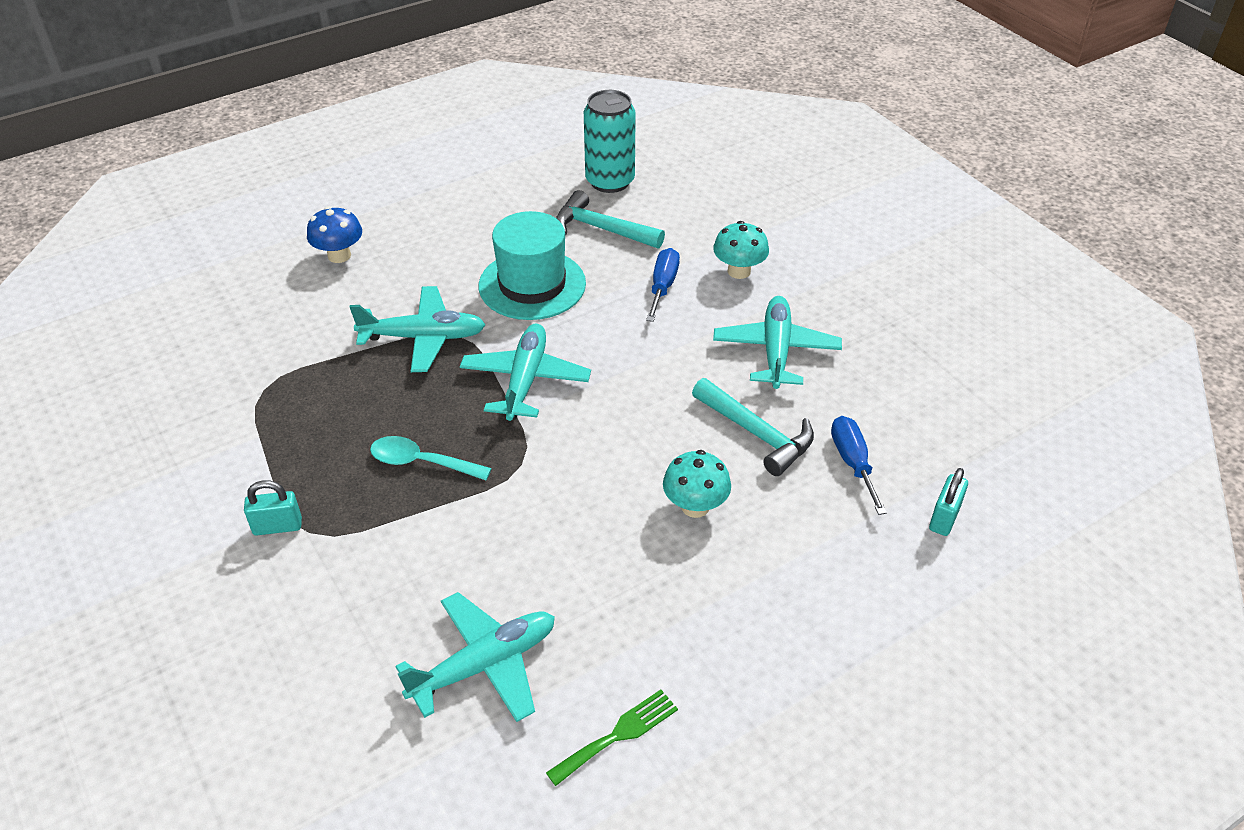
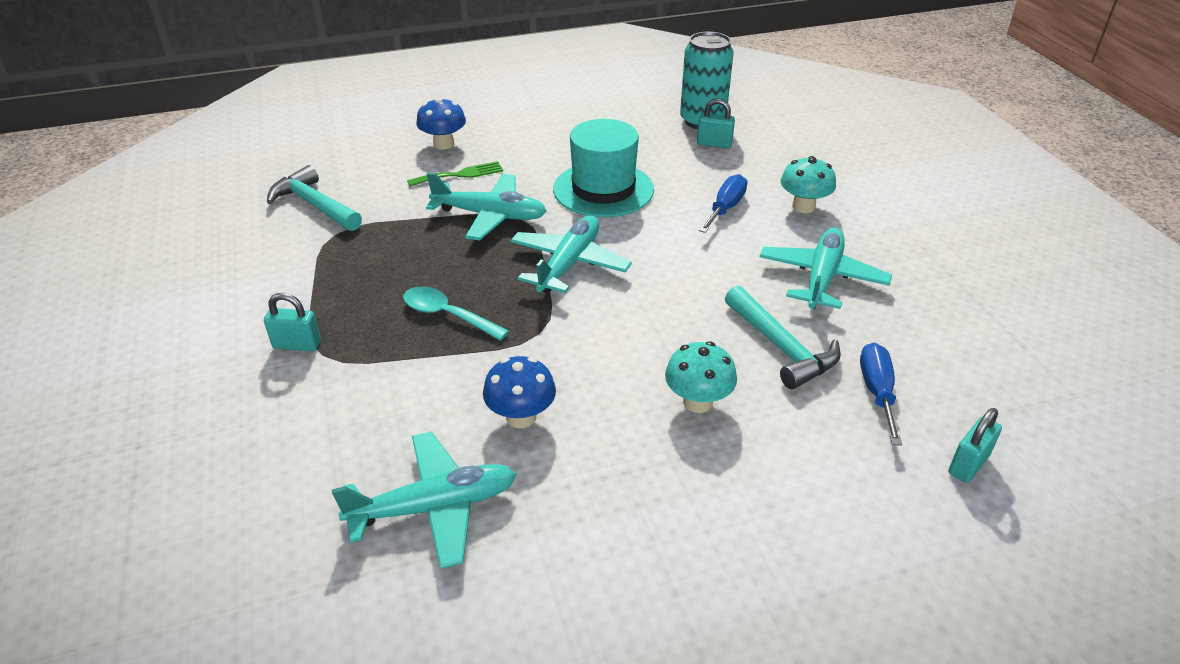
camera: 15 degrees right, 5 degrees down
(534, 557) = (521, 417): none -> blue mushroom
(601, 229) = (682, 155): turquoise hammer -> turquoise hammer (314, 205)
(618, 735) = (544, 609): green fork -> green fork (460, 175)
(630, 209) = (714, 144): none -> turquoise padlock

